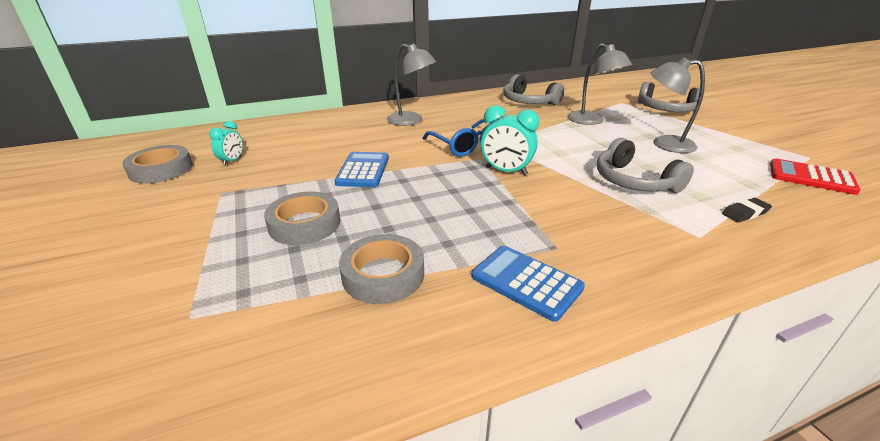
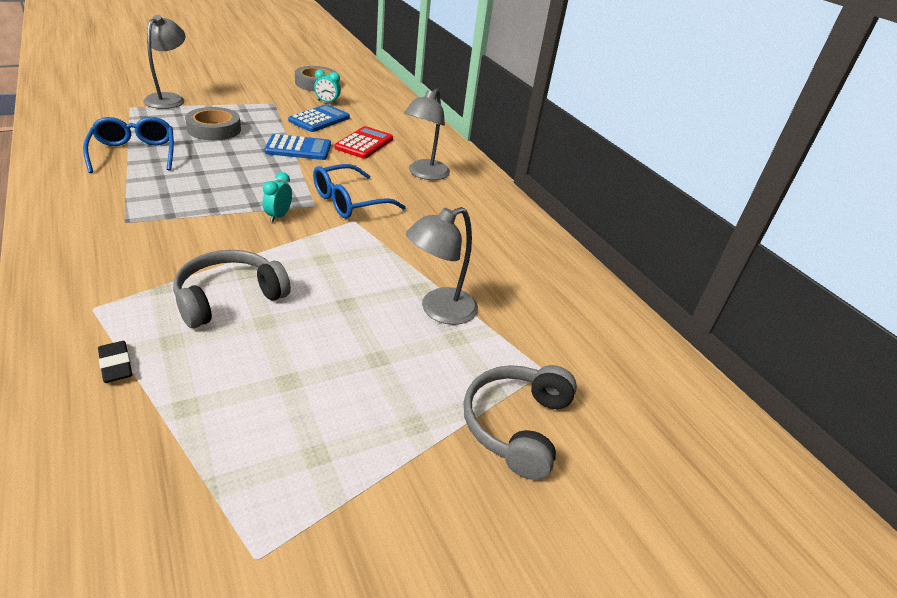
camera: 80 degrees right, 5 degrees up
(383, 274) = (134, 153): grey tape -> blue glasses
(506, 171) = (278, 216): turquoise clock -> turquoise clock, size x0.62
(526, 282) = (89, 201): blue calculator -> blue calculator (319, 119)
(529, 102) = (518, 265): grey headphones -> none
(664, 144) = (342, 364): grey lamp -> grey lamp (169, 99)
(811, 177) = (178, 504): red calculator -> red calculator (364, 143)

